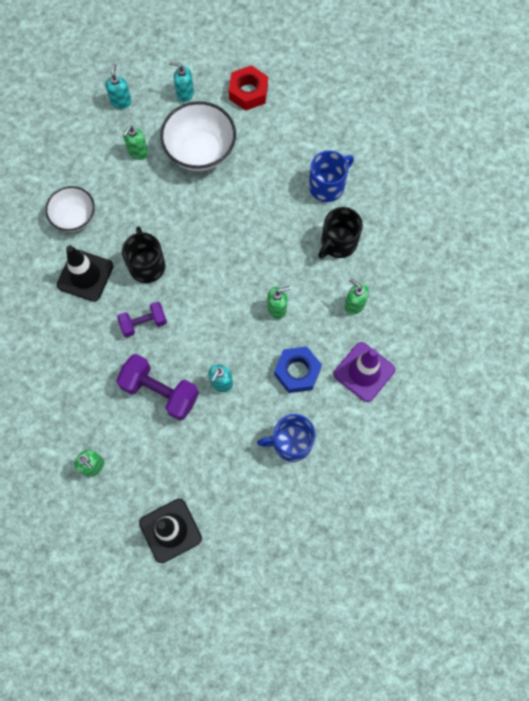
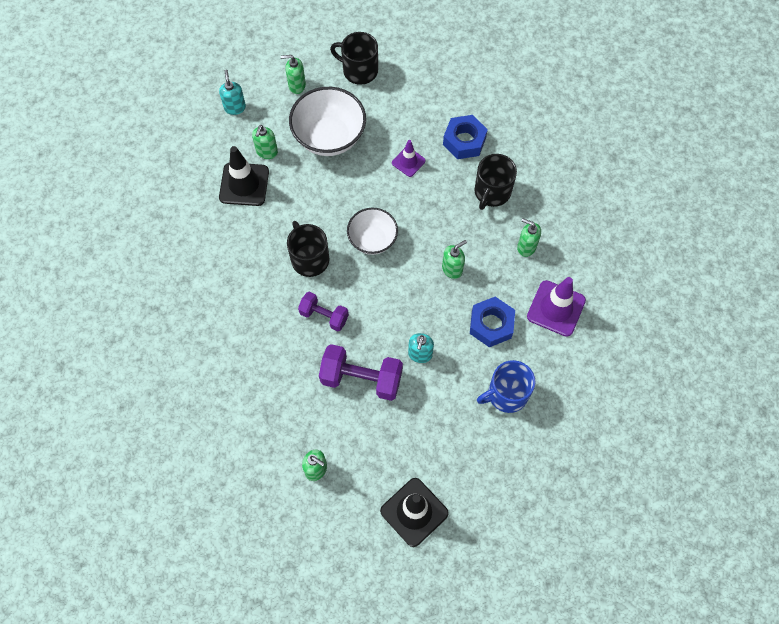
camera: 15 degrees left, 5 degrees down
(74, 217) = (222, 230): white bowl -> white bowl (372, 240)
(85, 275) = (250, 284): black traffic cone -> black traffic cone (244, 184)
(144, 323) = (324, 316): purple dumbbell -> purple dumbbell turned 60 degrees clockwise
(185, 94) = (296, 85): turquoise soap dispenser -> green soap dispenser
(248, 92) = (359, 70): red nut -> black mug
(267, 193) = (408, 162): none -> purple traffic cone
(327, 186) = (464, 141): blue mug -> blue nut

